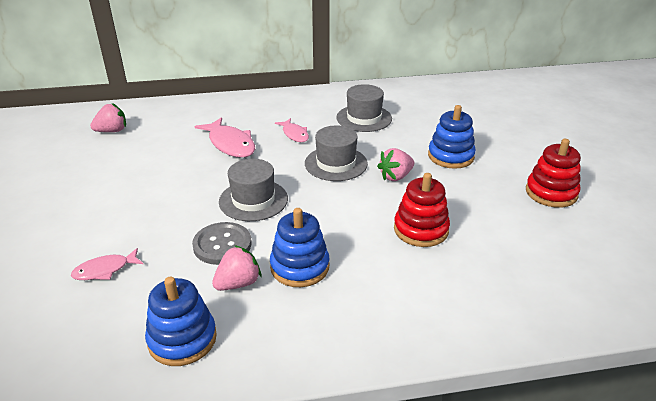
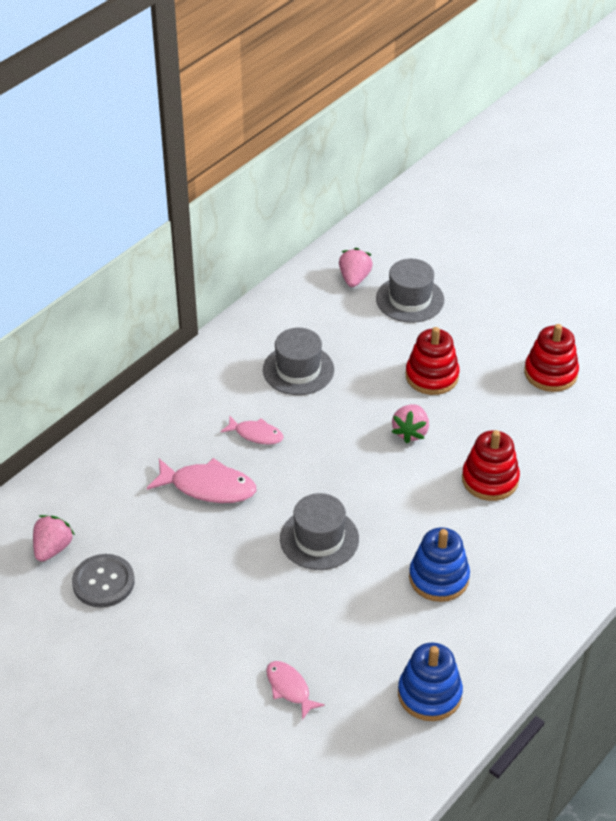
camera: 40 degrees left, 10 degrees up
(105, 270) = (289, 688): pink fish -> pink fish turned 120 degrees clockwise
(222, 245) = (353, 600): grey button -> grey button (103, 582)
(238, 283) = (411, 624): pink strawberry -> pink strawberry (354, 278)
(336, 163) = (341, 449): grey hat -> grey hat (410, 299)
(450, 156) = (432, 376): blue stacking toy -> red stacking toy

